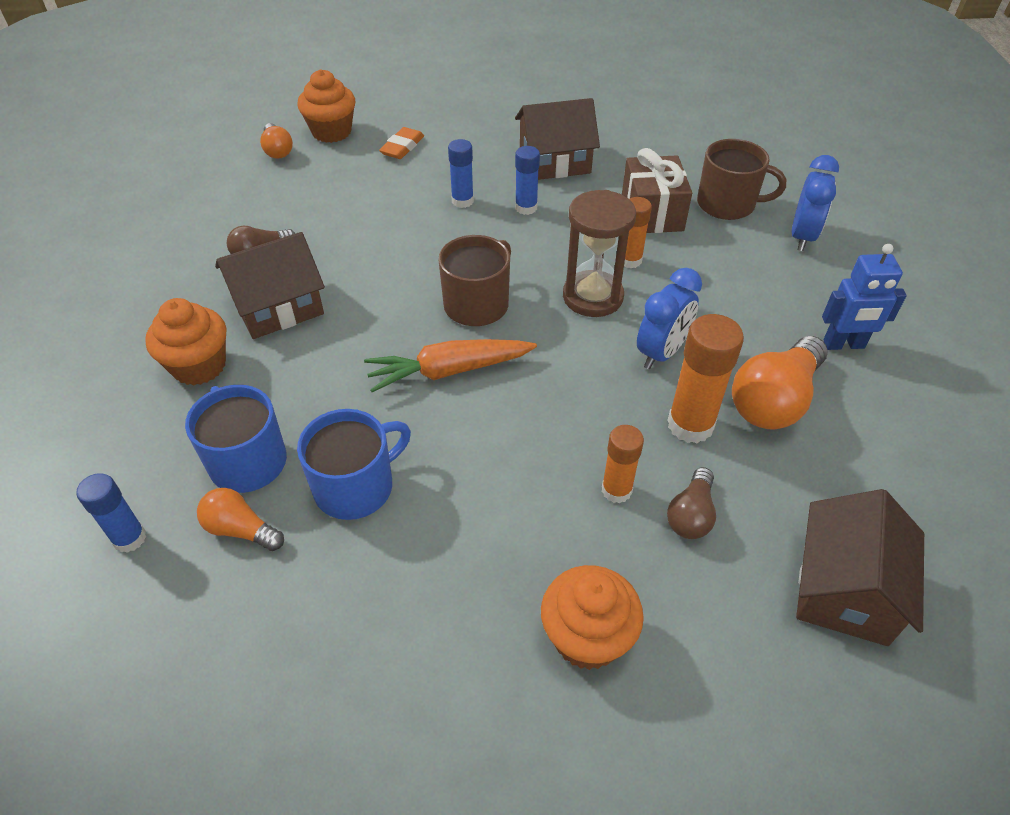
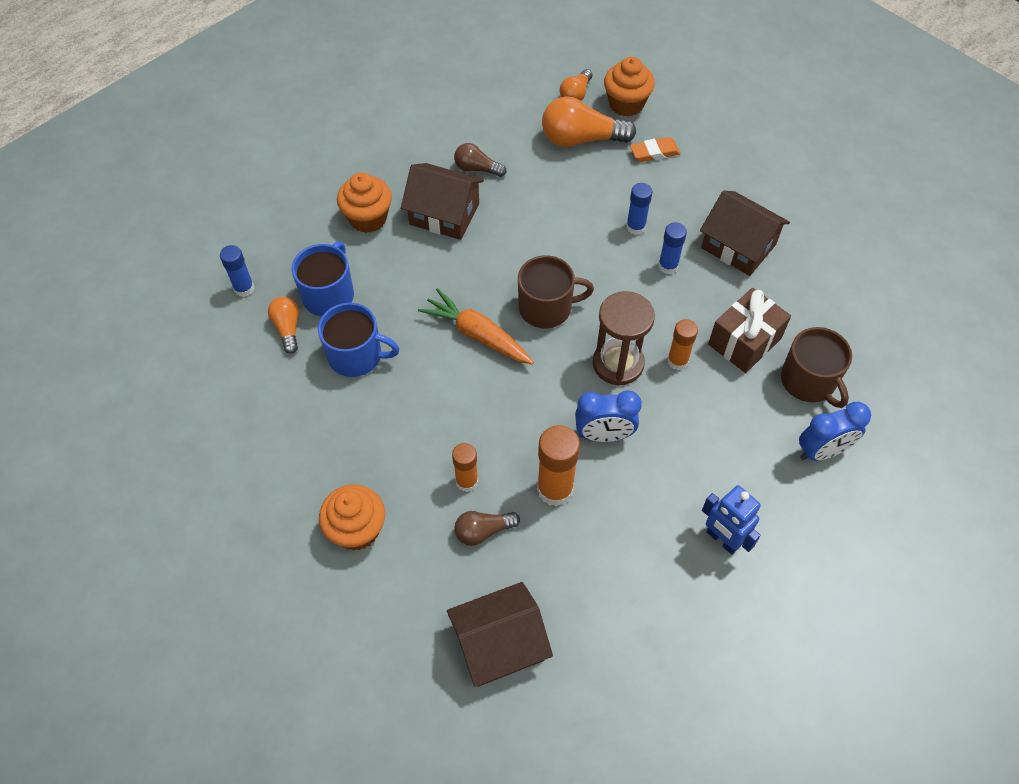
camera: 50 degrees right, 10 degrees up
(774, 400) = (623, 525): orange light bulb -> orange light bulb (581, 139)

